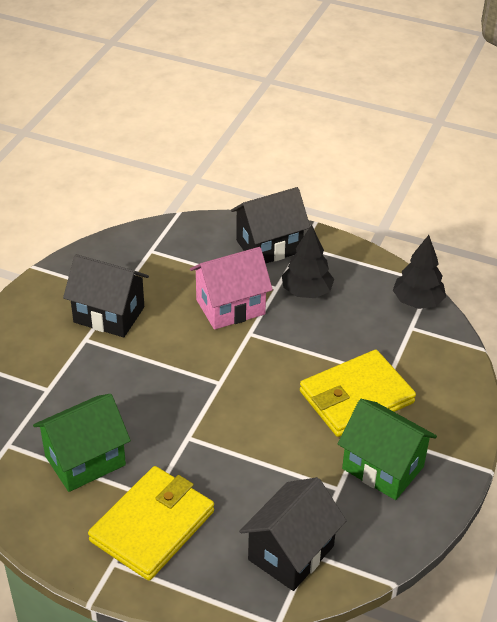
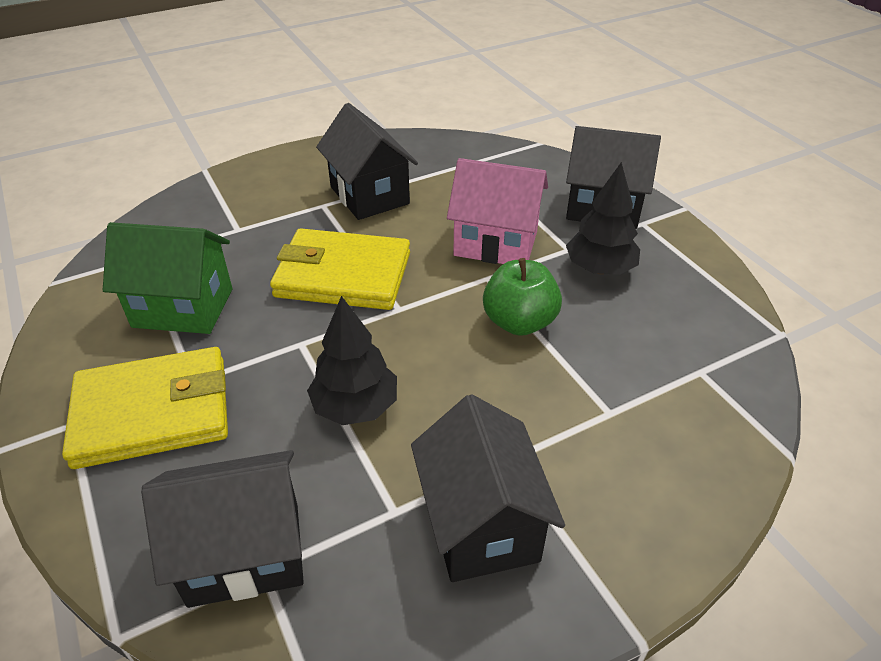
camera: 40 degrees right, 0 degrees up
(296, 351) = (519, 322): none -> green apple
(356, 397) = (539, 413): yellow wallet -> yellow wallet (343, 275)
(383, 467) = (481, 524): green house -> black house
(417, 302) = (739, 346): black tree -> black tree (355, 407)

